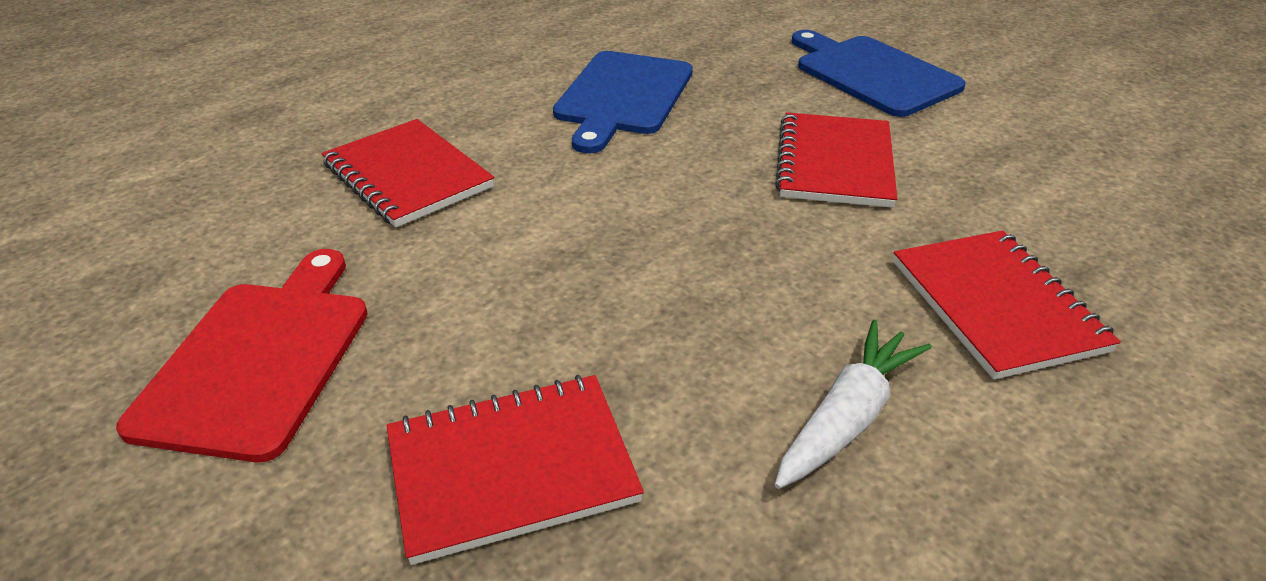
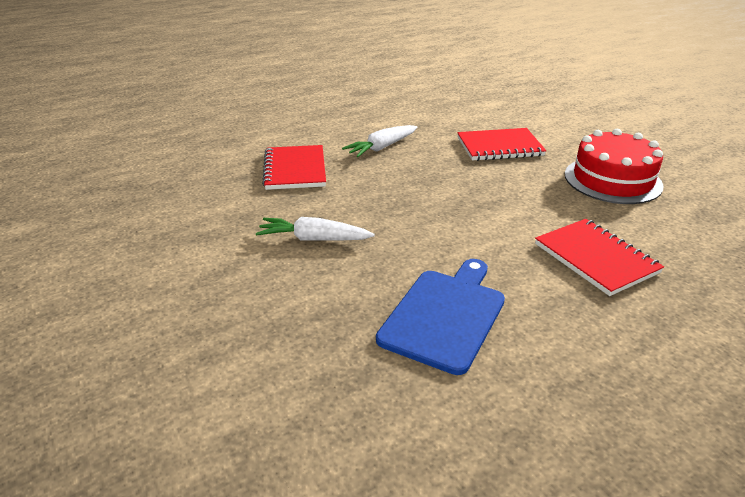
camera: 170 degrees left, 5 degrees down
(260, 359) = (612, 180): red cutting board -> red cake
(835, 163) = (313, 239): red notebook -> white carrot
(873, 74) = (214, 318): blue cutting board -> none

